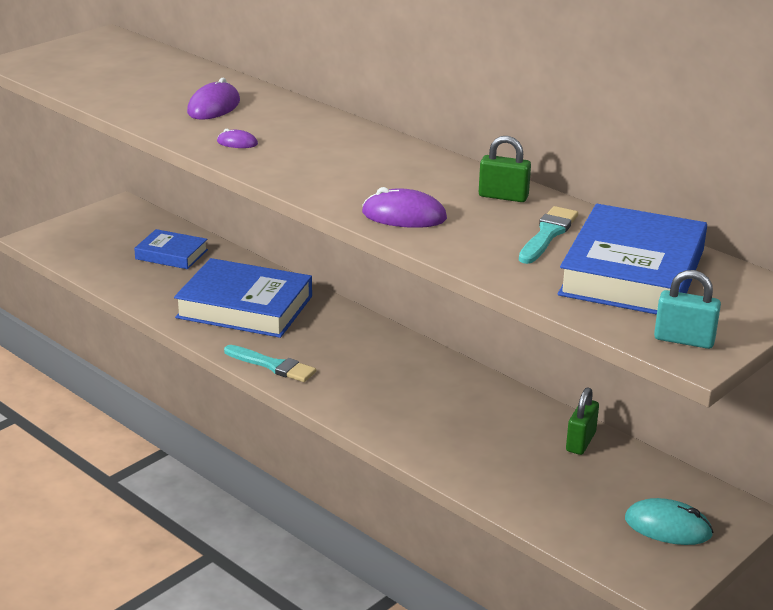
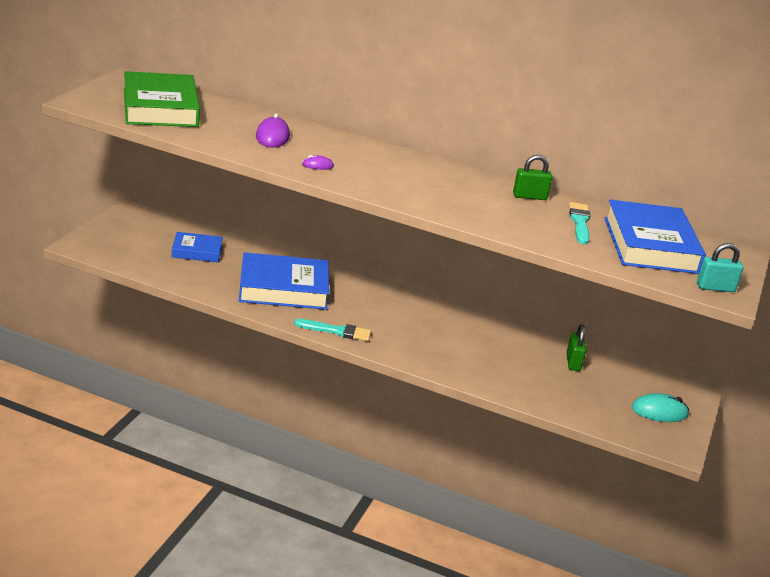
camera: 25 degrees left, 0 degrees up
(106, 70) = (160, 108): none -> green book
(404, 216) = (481, 215): purple mouse -> none

